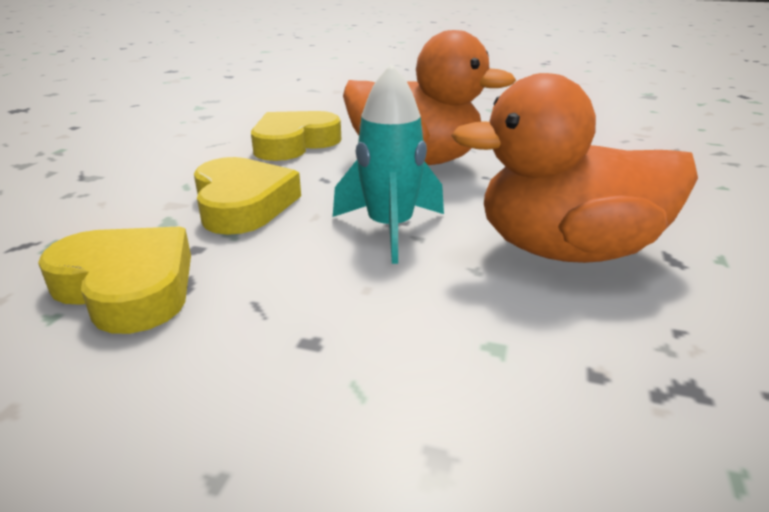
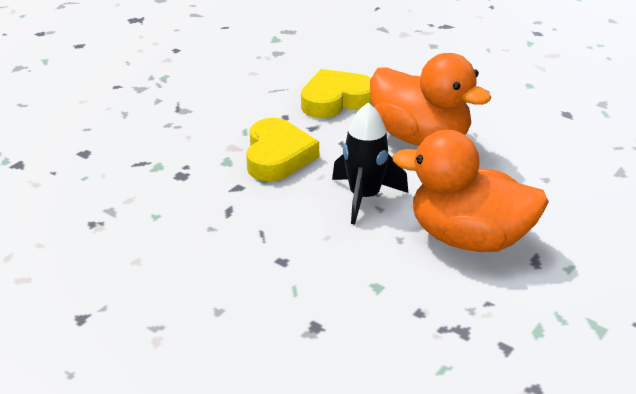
camera: 20 degrees right, 5 degrees up
(127, 287) = (196, 206): yellow heart -> none
(390, 229) = (364, 197): turquoise rocket -> black rocket

